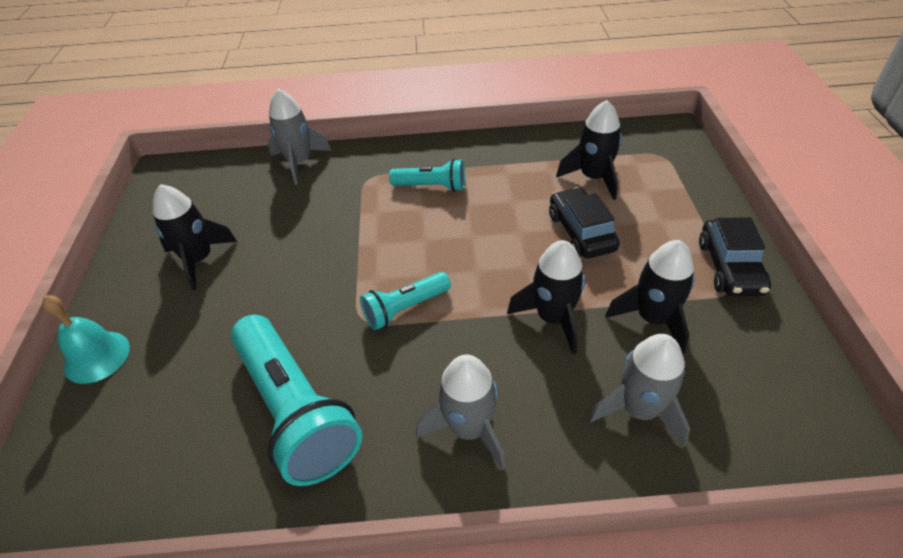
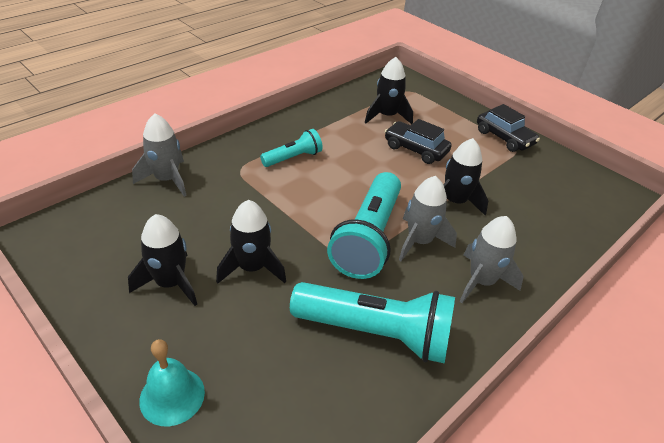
camera: 45 degrees left, 5 degrees down
(405, 308) = (368, 238): turquoise flashlight -> turquoise flashlight, size x1.87
(639, 410) = (543, 225): grey rocket -> grey rocket (419, 241)
(653, 319) = (500, 179): black rocket -> black rocket (252, 268)

